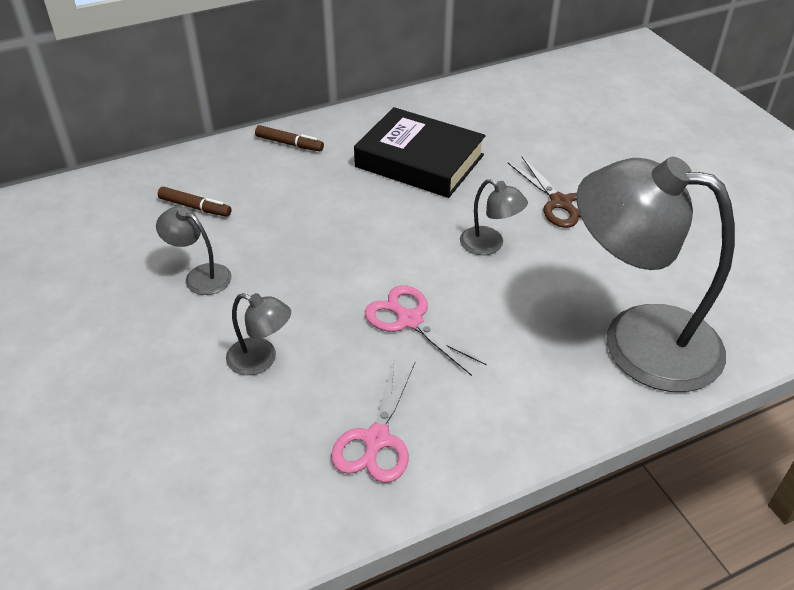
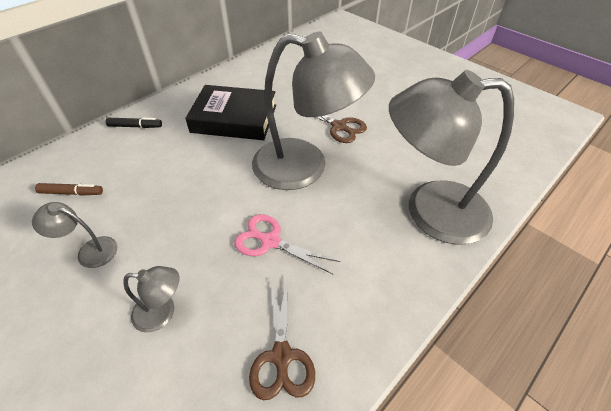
camera: 20 degrees left, 5 degrees up
(289, 144) = (135, 126): brown marker -> black marker
(376, 439) = (281, 356): pink scissors -> brown scissors
(489, 245) = (305, 167): grey lamp -> grey lamp, size x2.37

